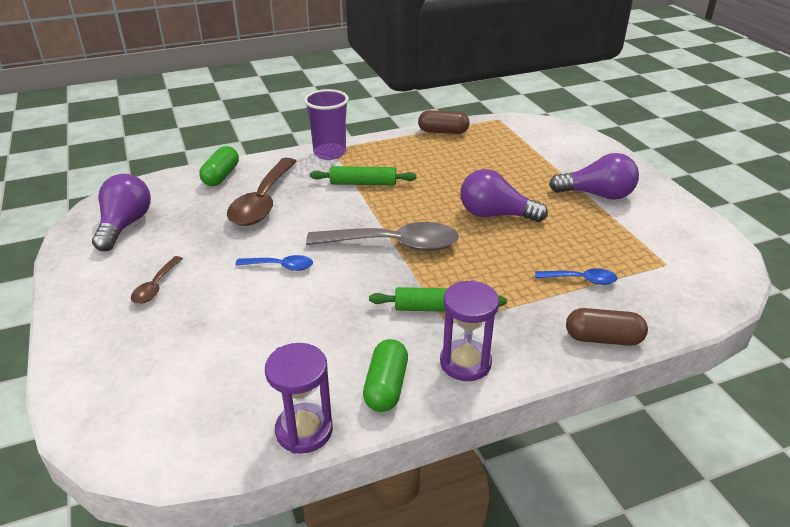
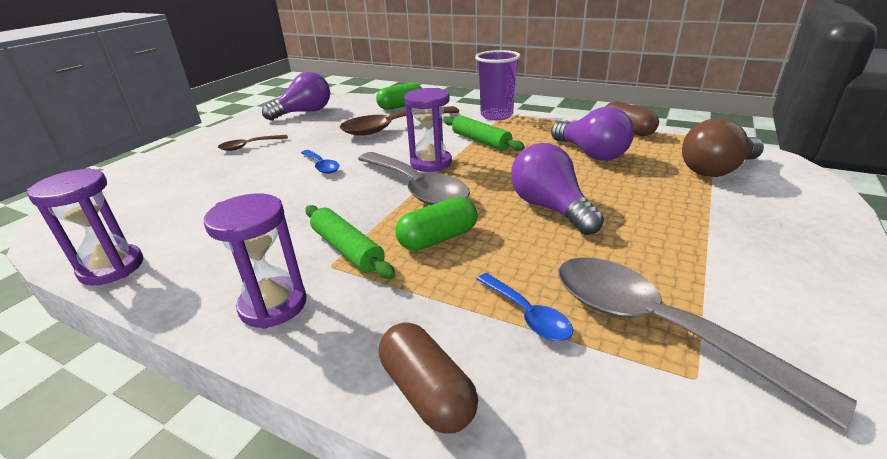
camera: 50 degrees right, 5 degrees down
(364, 220) = (431, 163): none -> purple hourglass
(386, 386) = (199, 278): green capsule -> green capsule (438, 239)
(532, 145) = (716, 170): none -> brown light bulb
(597, 195) = (723, 246): purple light bulb -> purple light bulb (591, 153)
(629, 252) = (656, 327): none -> grey spoon

